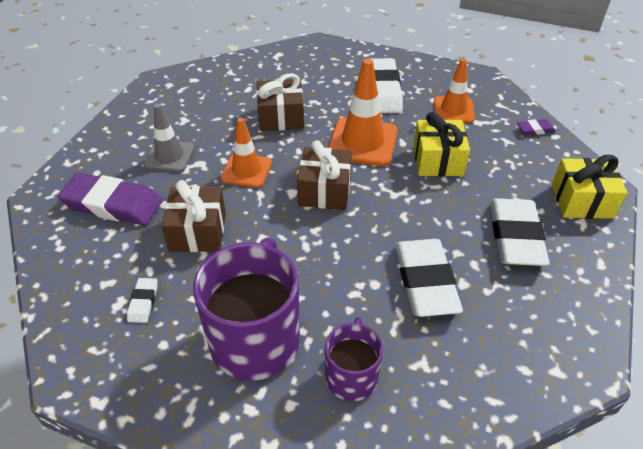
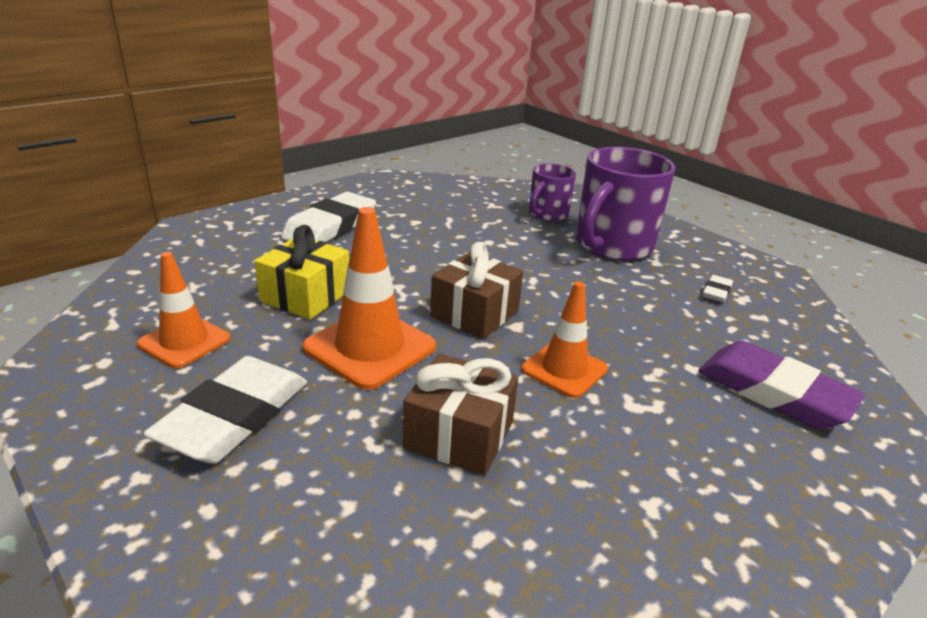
camera: 155 degrees left, 15 degrees down
(169, 156) = (686, 435): grey traffic cone -> none
(198, 232) = (651, 326): brown gift -> none
(425, 281) = (444, 230): white eraser -> none
(535, 129) = (139, 283): purple eraser -> none
(581, 201) = (230, 225): yellow gift -> none

